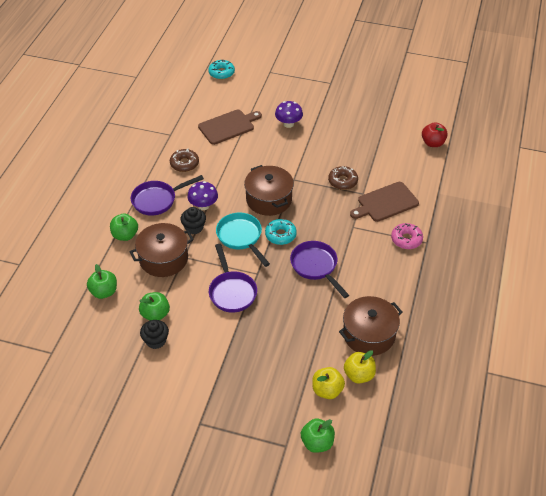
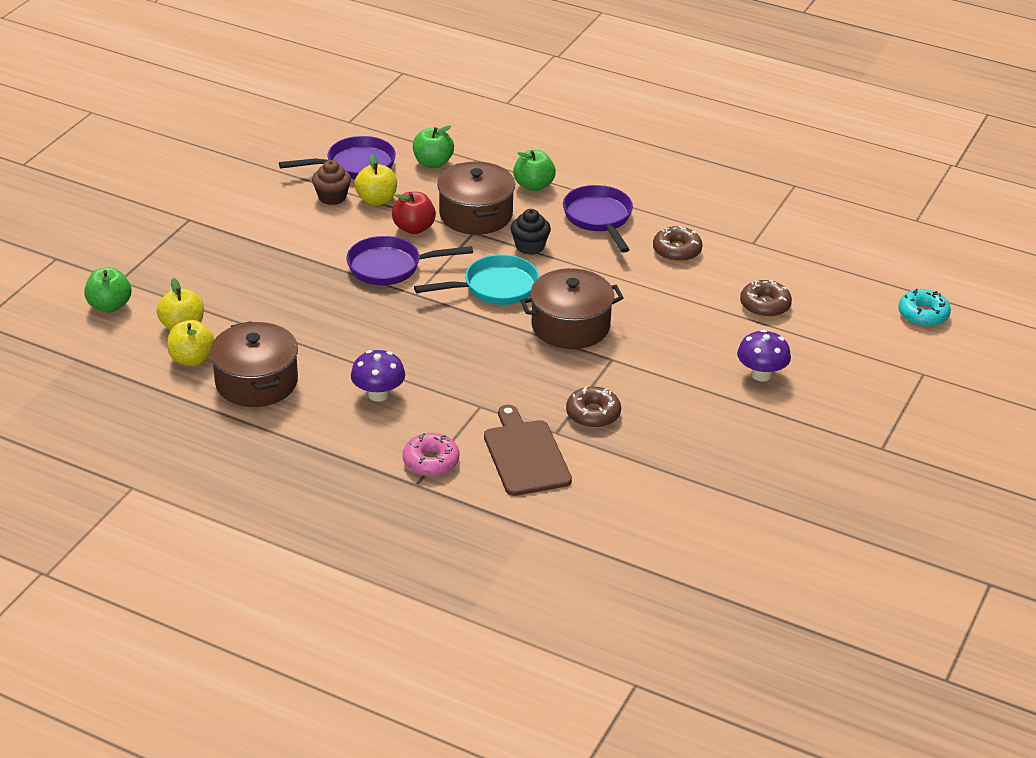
camera: 100 degrees right, 10 degrees down
(155, 314) = (376, 200): green apple -> yellow apple
(156, 341) = (332, 197): black cupcake -> brown cupcake
(203, 206) = (574, 259): purple mushroom -> purple mushroom (378, 394)
(228, 126) = (765, 305): brown cutting board -> brown donut
(280, 235) = (487, 327): turquoise donut -> none
(316, 267) = (408, 352): purple pan -> purple pan (355, 165)
(432, 143) = (673, 553): red apple -> red apple (414, 228)

